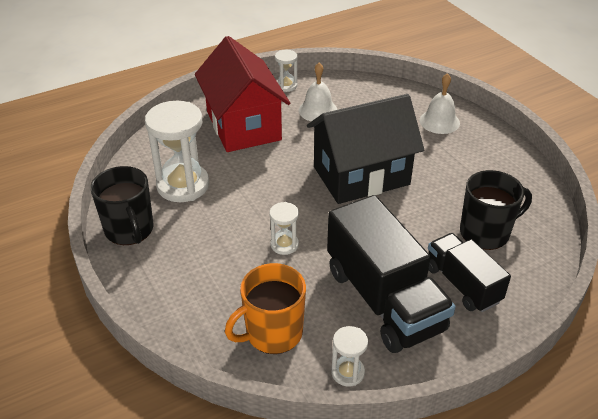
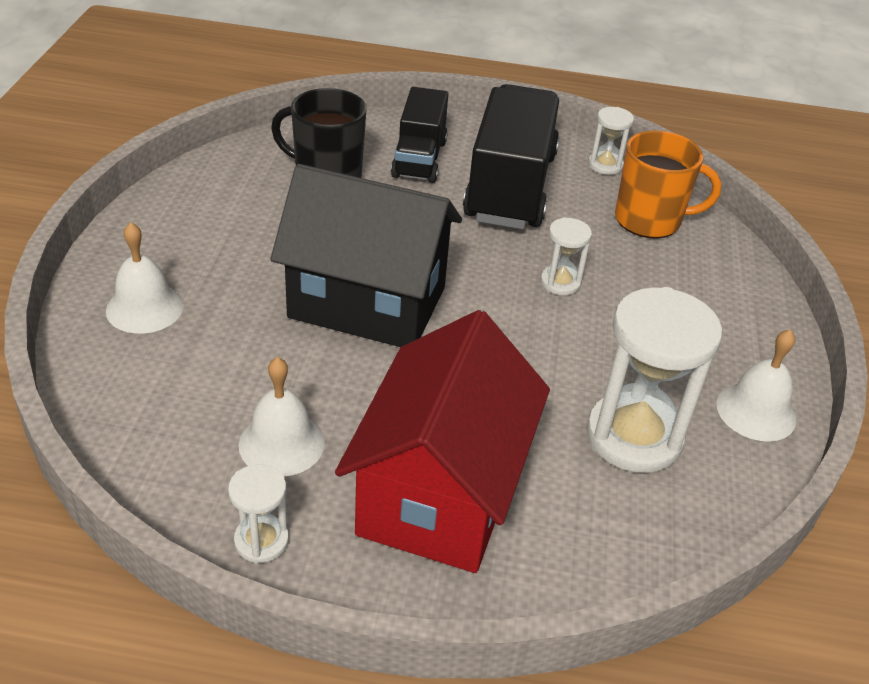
camera: 145 degrees left, 0 degrees up
(129, 230) = (756, 411): black mug -> white bell

